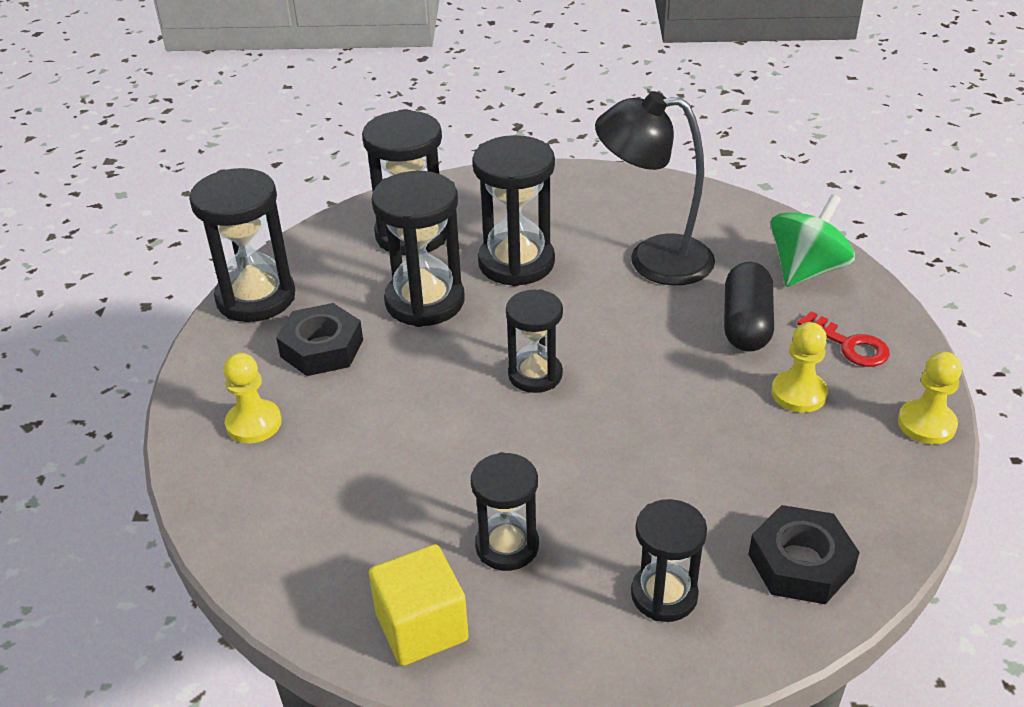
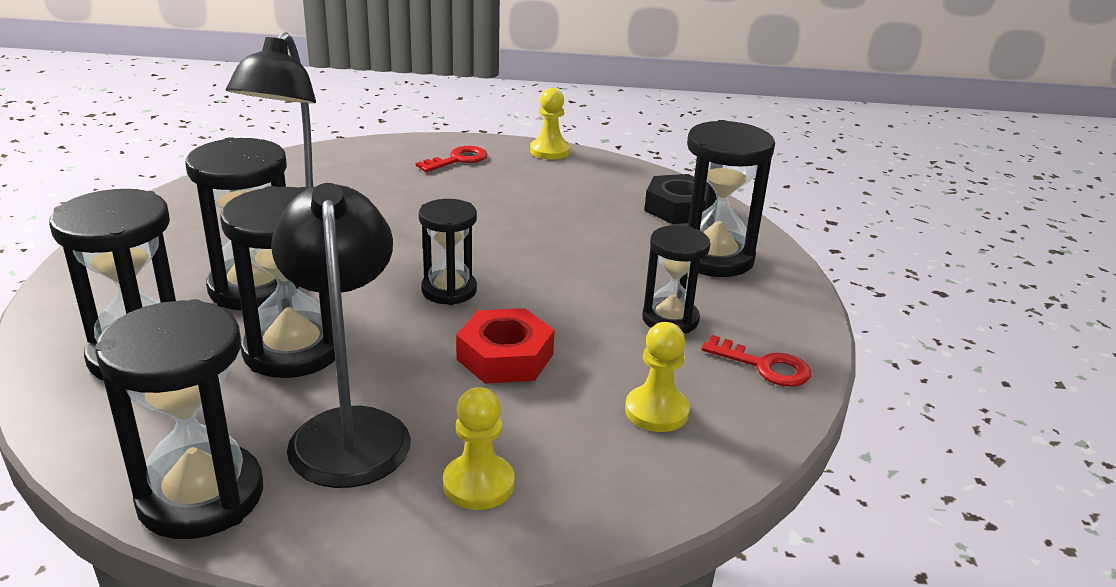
camera: 90 degrees left, 10 degrees down
(322, 348) = (349, 429): black nut -> black lamp
(421, 627) = (764, 366): yellow cube -> red key
(425, 423) = (505, 356): none -> red nut
(664, 595) = (713, 258): black hourglass -> black hourglass, size x1.59
(746, 324) = (416, 191): black capsule -> none
(798, 393) = (508, 184): yellow pawn -> yellow pawn (656, 411)
(806, 270) = (355, 160): green spinning top -> none

